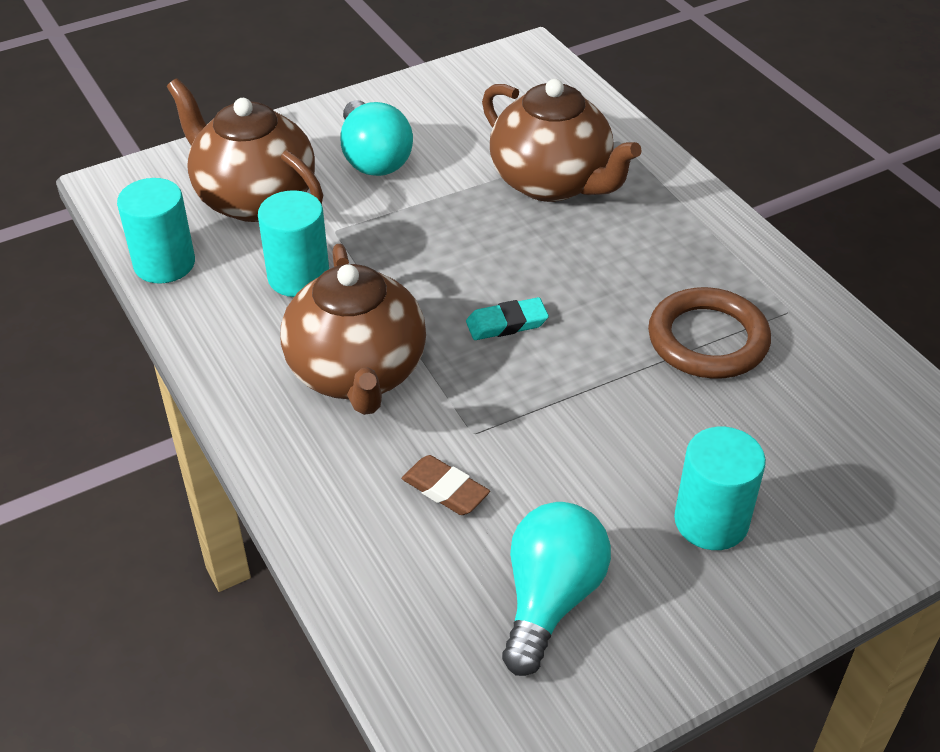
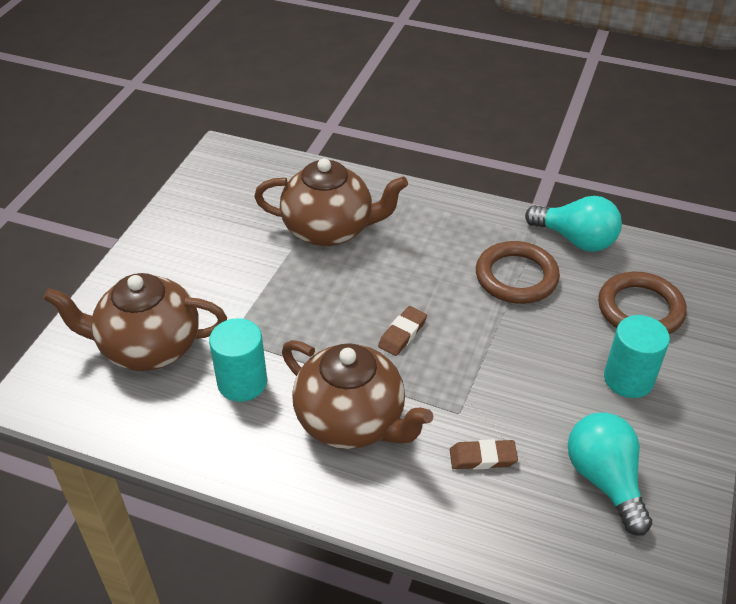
camera: 40 degrees left, 0 degrees up
(164, 264) = (137, 431): turquoise cylinder -> none
(373, 159) = (200, 274): turquoise light bulb -> turquoise light bulb (576, 239)
(506, 323) = (402, 333): turquoise eraser -> brown eraser
(824, 460) = (640, 309): none -> brown ring

